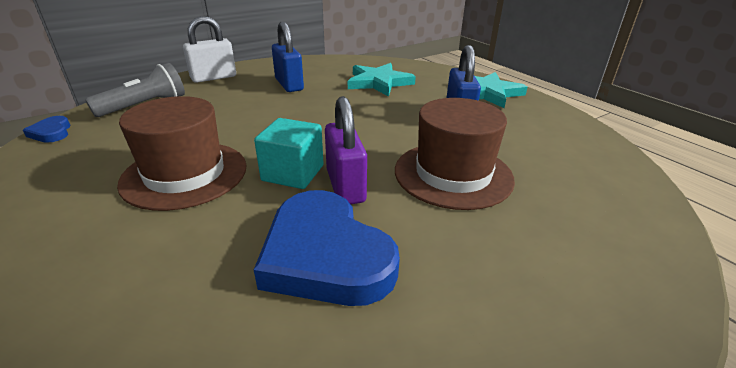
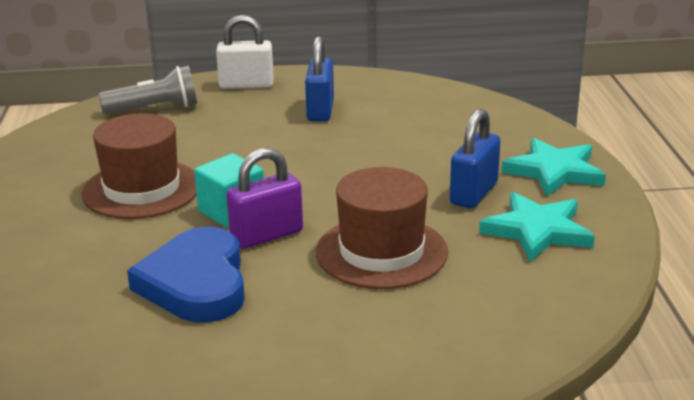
camera: 30 degrees right, 5 degrees down
(51, 132) = (61, 122): blue heart -> none
(345, 186) = (267, 235): purple padlock -> purple padlock turned 45 degrees clockwise
(378, 82) = (430, 128): turquoise star -> turquoise star (537, 231)

